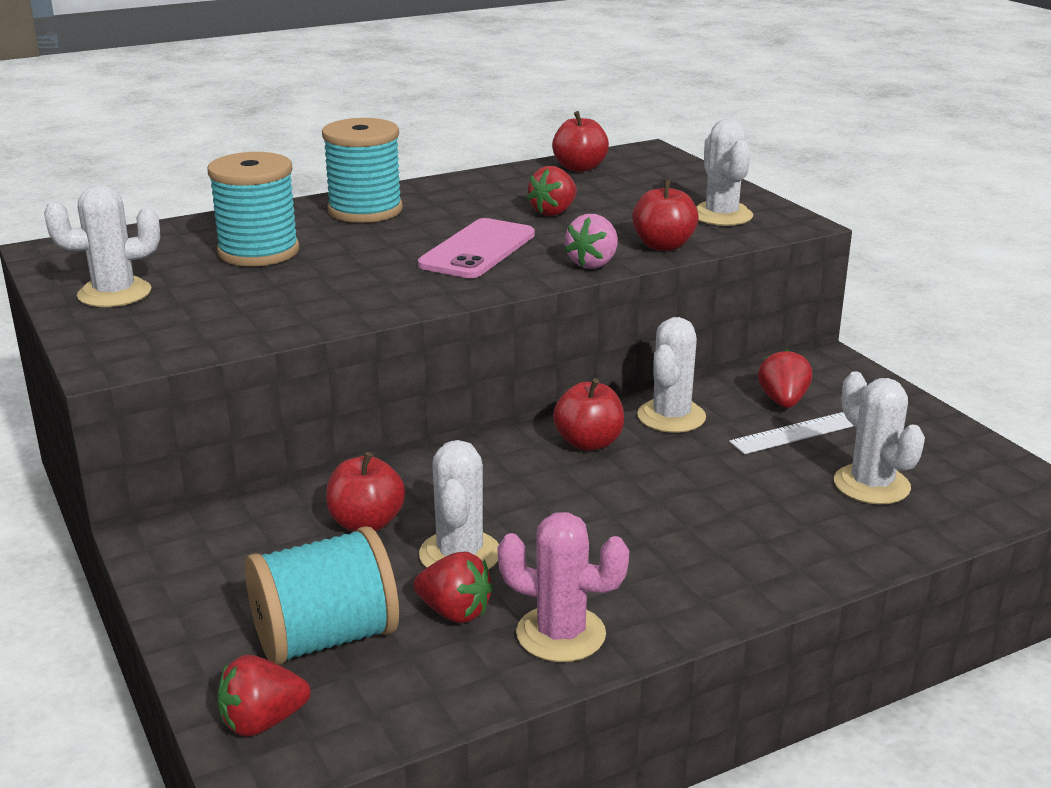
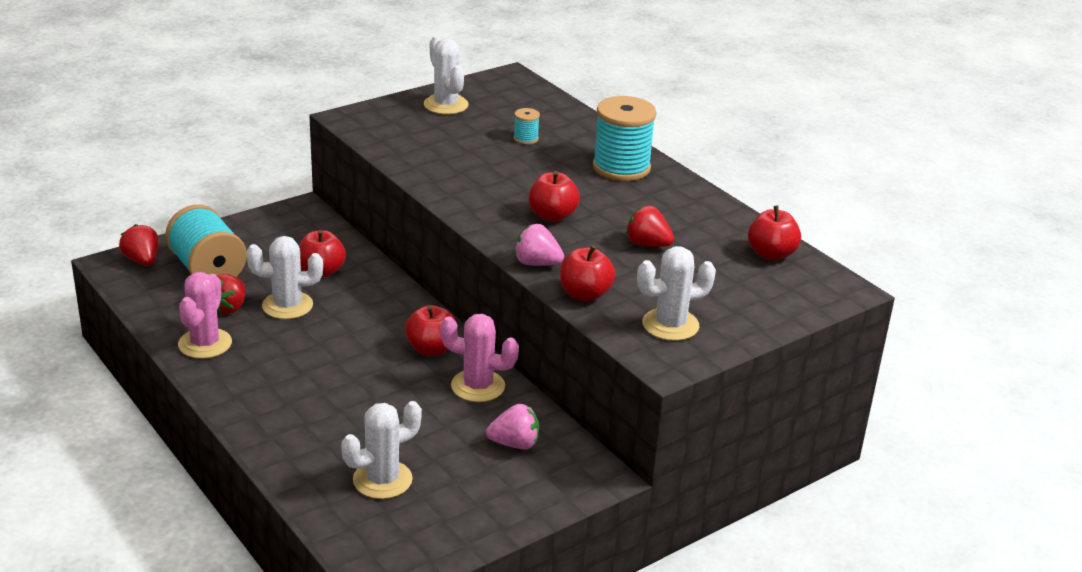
camera: 80 degrees right, 5 degrees up
(258, 252) = (525, 139): turquoise spool -> turquoise spool, size x0.44
(478, 250) = (552, 216): pink phone -> red apple
(671, 416) = (478, 386): white cactus -> pink cactus
(783, 401) = (514, 444): red strawberry -> pink strawberry
(798, 432) = (462, 448): white ruler -> none

